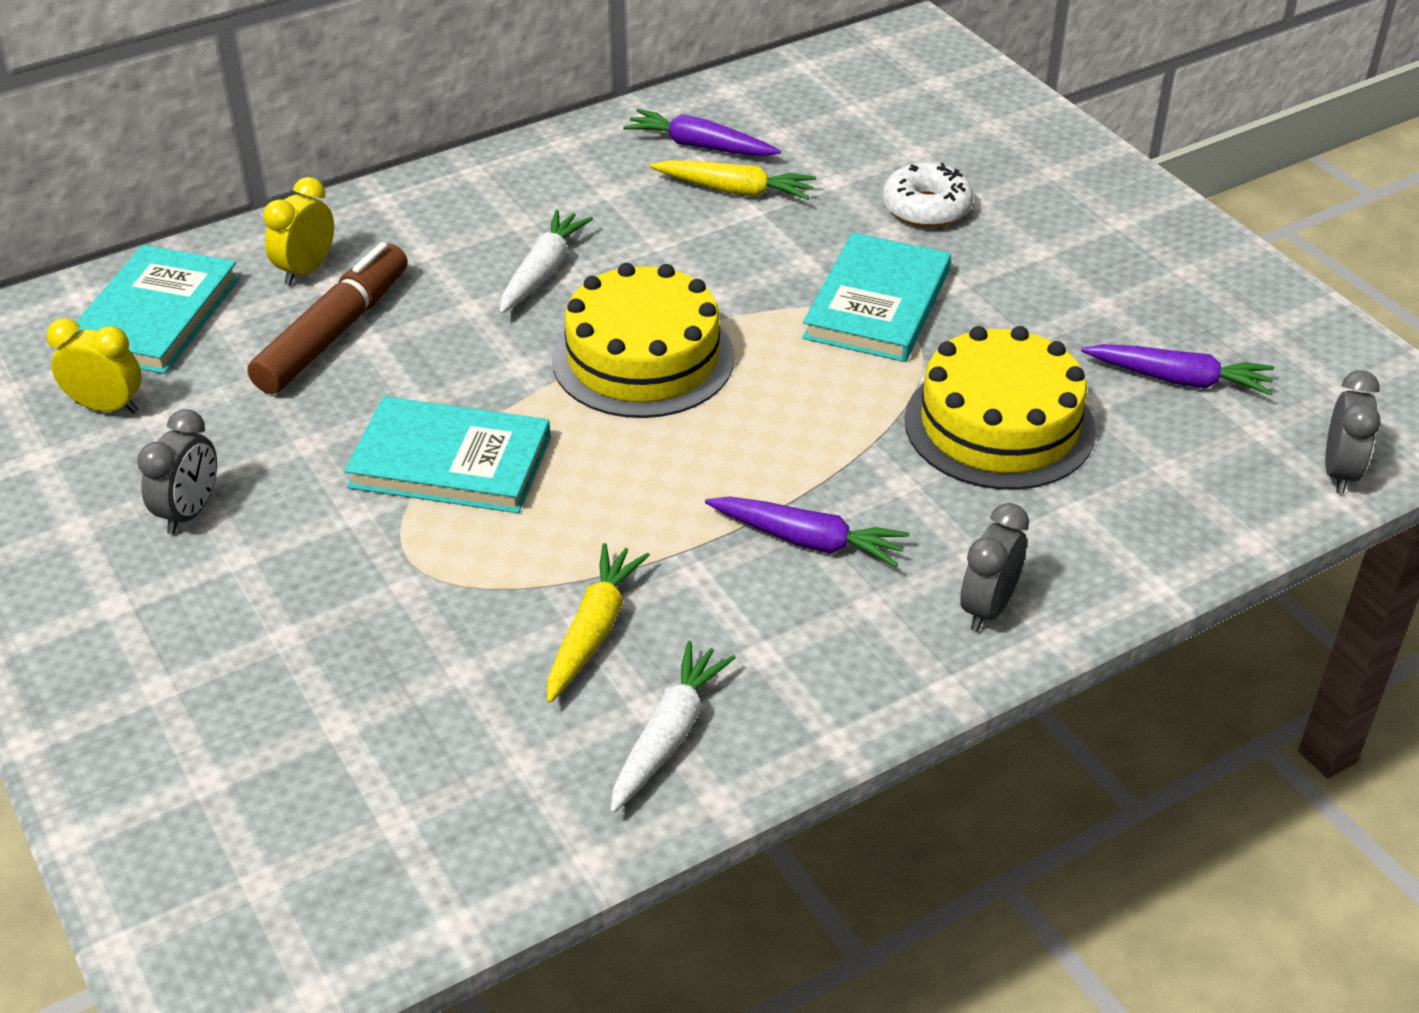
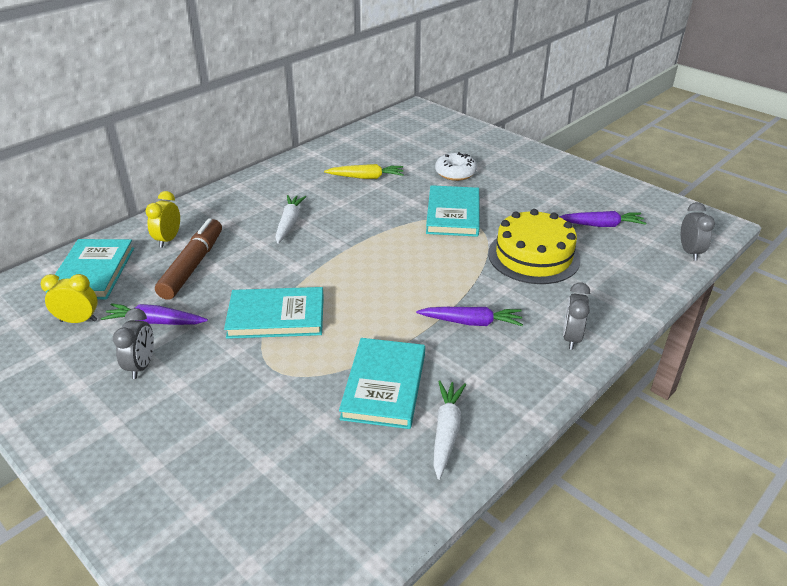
camera: 15 degrees left, 5 degrees down
(593, 631) = (384, 385): yellow carrot -> turquoise book
(643, 358) = (354, 253): yellow cake -> none
(699, 146) = (342, 162): purple carrot -> purple carrot (155, 322)

